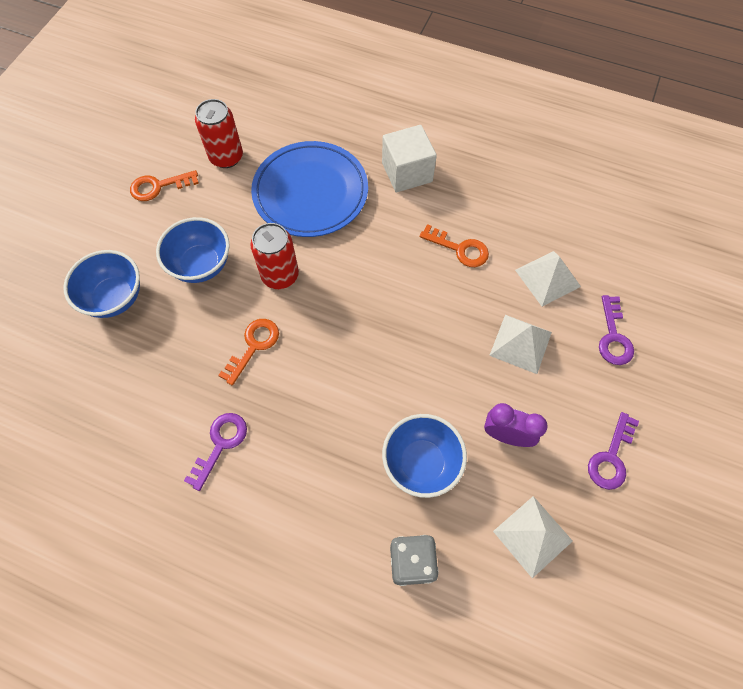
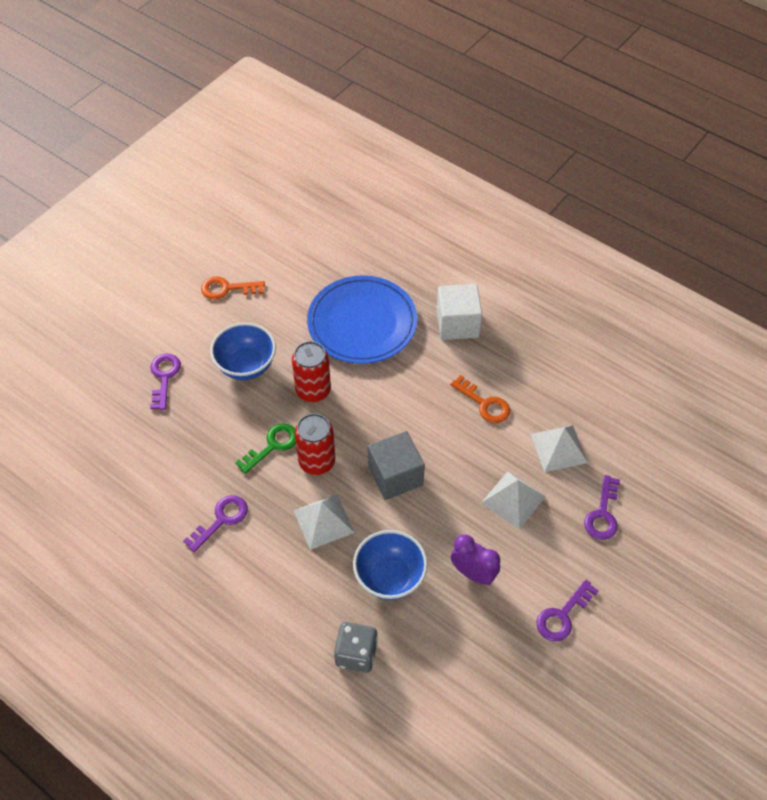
camera: 15 degrees right, 10 degrees down
(115, 298) = (164, 377): blue bowl -> purple key
(226, 157) = (295, 275): red can -> red can (317, 461)
(253, 346) = (272, 446): orange key -> green key
(393, 348) = (395, 476): none -> grey cube
(532, 536) = (468, 661): white pyramid -> white pyramid (323, 521)

